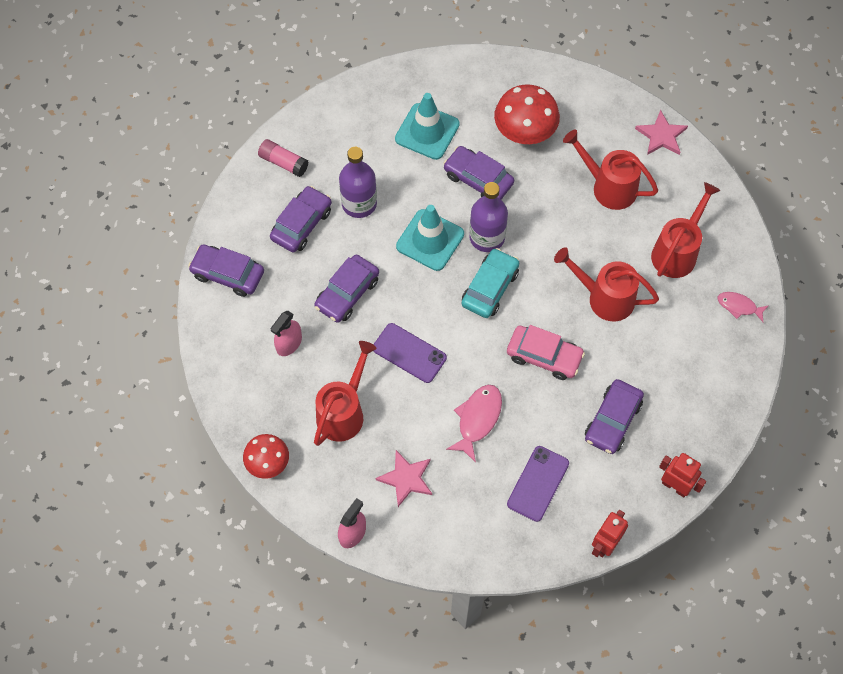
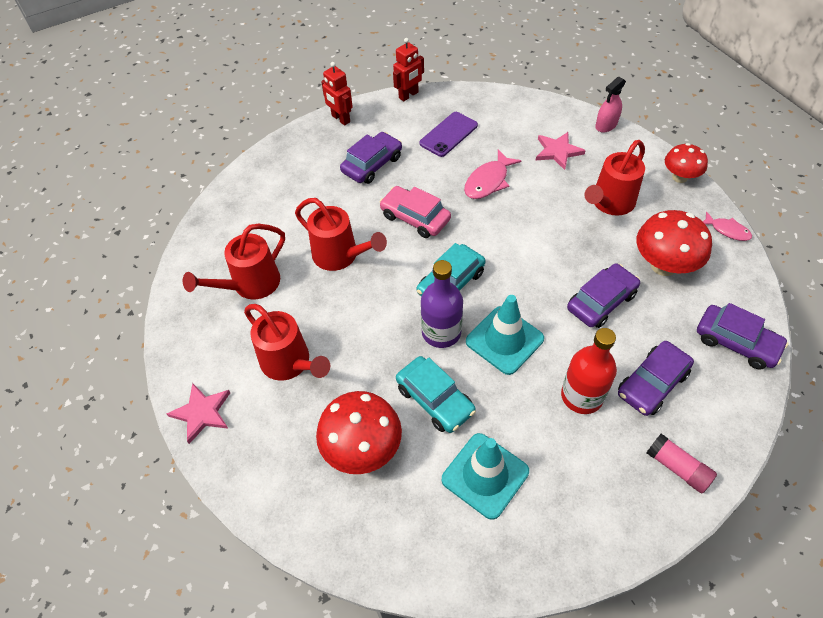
camera: 165 degrees left, 10 degrees down
(289, 343) = (663, 265): pink spray bottle -> red mushroom
(359, 203) = (582, 396): purple bottle -> red bottle
(409, 353) = (542, 239): purple phone -> none
(478, 179) = (435, 399): purple car -> turquoise car
(739, 306) = (219, 229): pink fish -> pink fish (727, 230)

